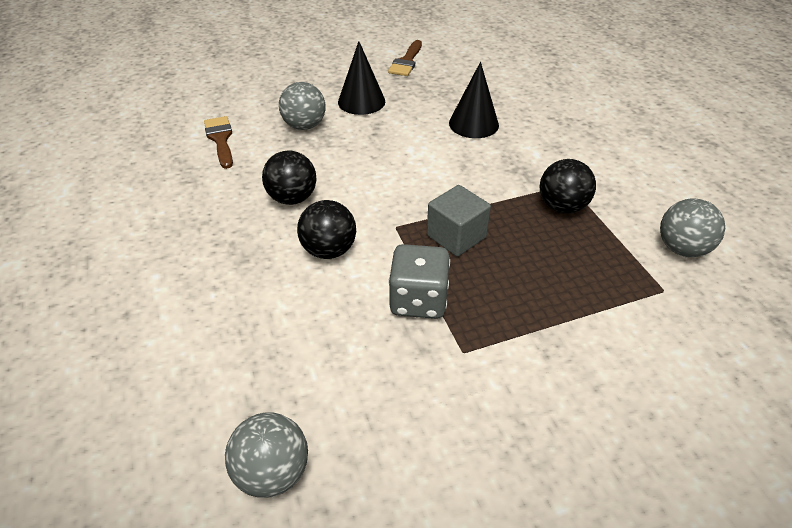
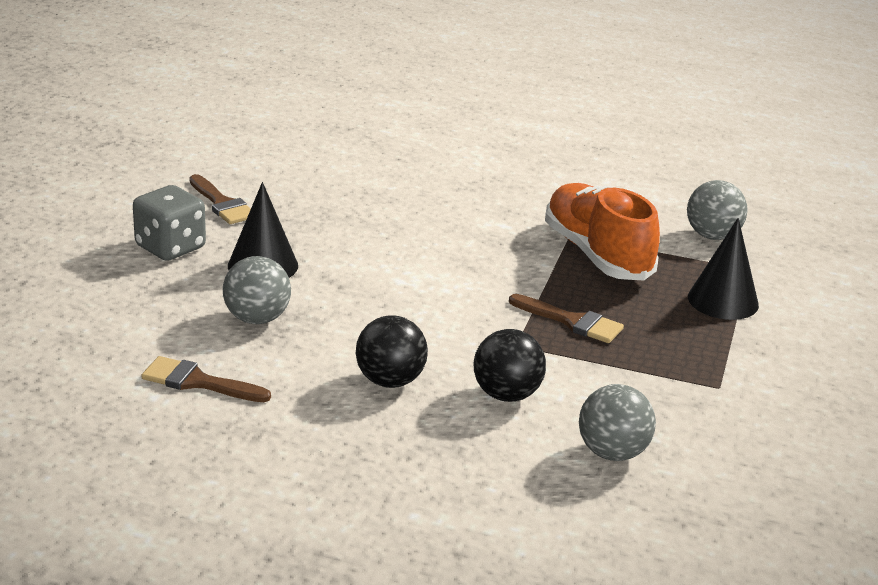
camera: 55 degrees left, 15 degrees down
(272, 472) = (759, 534): grey ball -> grey ball (612, 452)
(418, 300) = (634, 379): grey dice -> grey dice (170, 247)
(456, 236) = (572, 321): grey cube -> brown brush
(473, 124) = (408, 228): black cone -> black cone (723, 301)
(562, 207) = (597, 254): black ball -> orange shoe

